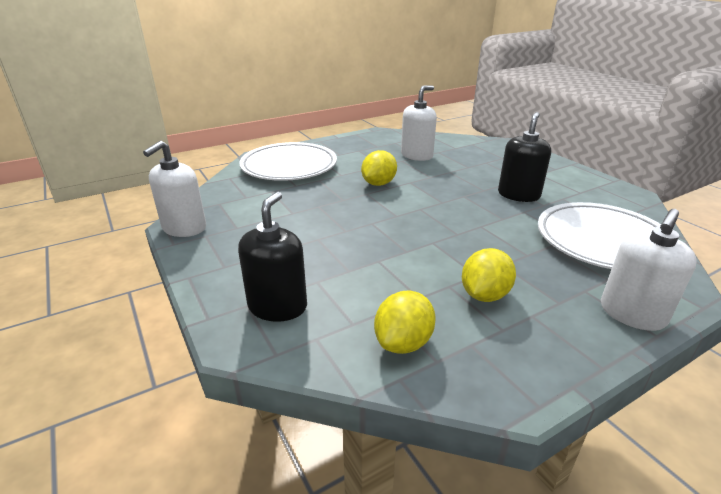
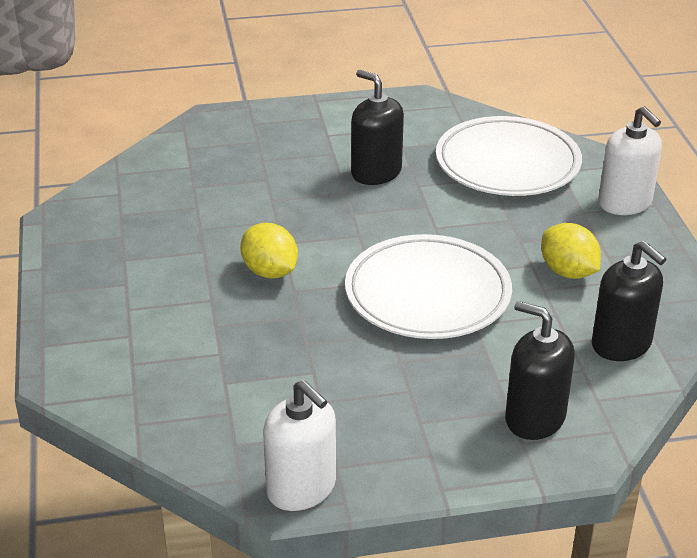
camera: 70 degrees left, 5 degrees up
(289, 166) = (139, 348): white plate -> white plate (427, 294)
(403, 342) = (621, 344): yellow lemon -> black soap dispenser
(417, 155) = (193, 209): white soap dispenser -> none

